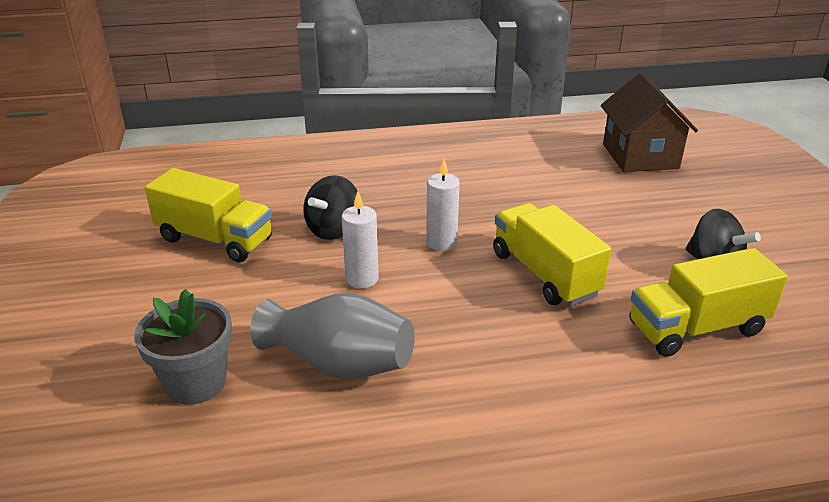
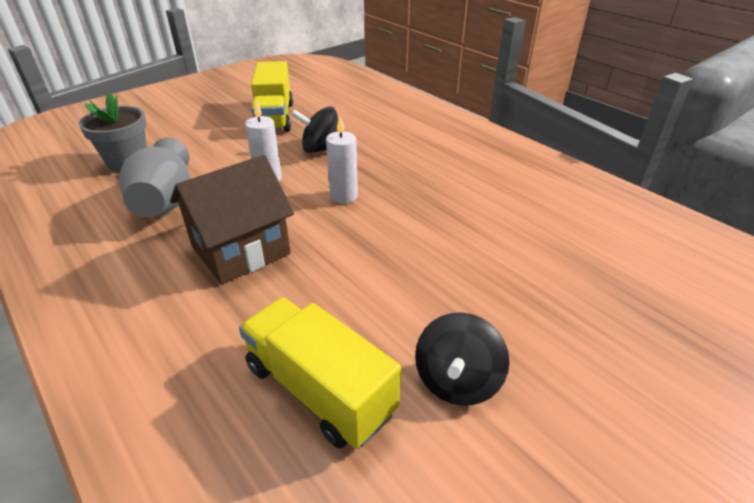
camera: 60 degrees right, 5 degrees up
(544, 274) = (341, 260): yellow truck -> none
(640, 156) = (640, 267): brown house -> brown house (241, 250)

